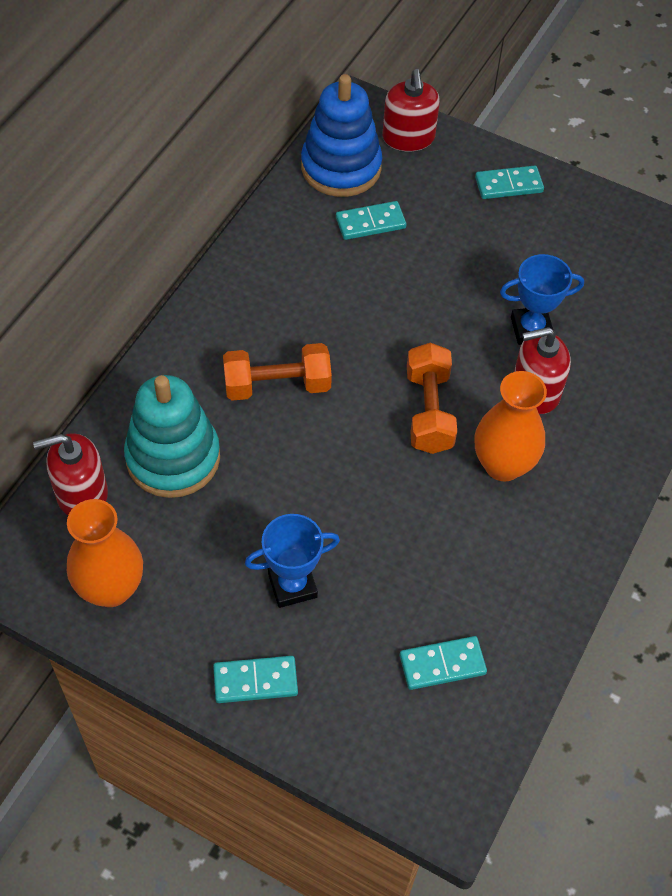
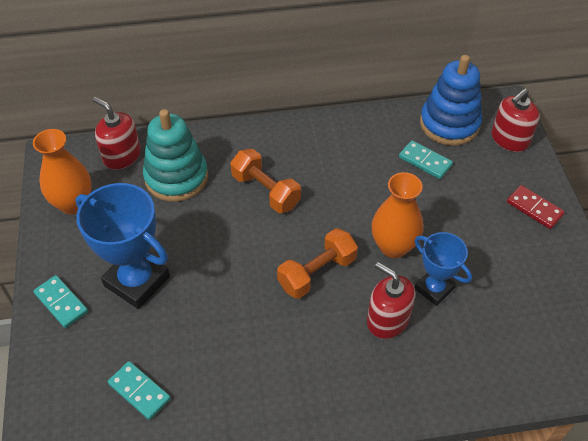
camera: 55 degrees right, 5 degrees down
(292, 585) = (137, 281): blue trophy -> blue trophy, size x1.66
(503, 465) = (313, 336): orange vase -> orange vase (393, 246)
(508, 185) = (534, 208): turquoise domino -> red domino

